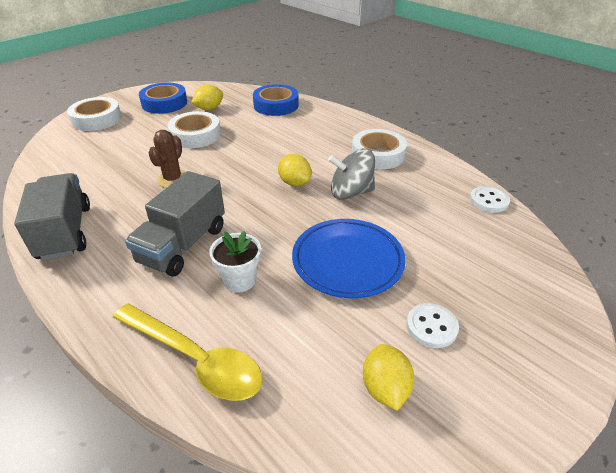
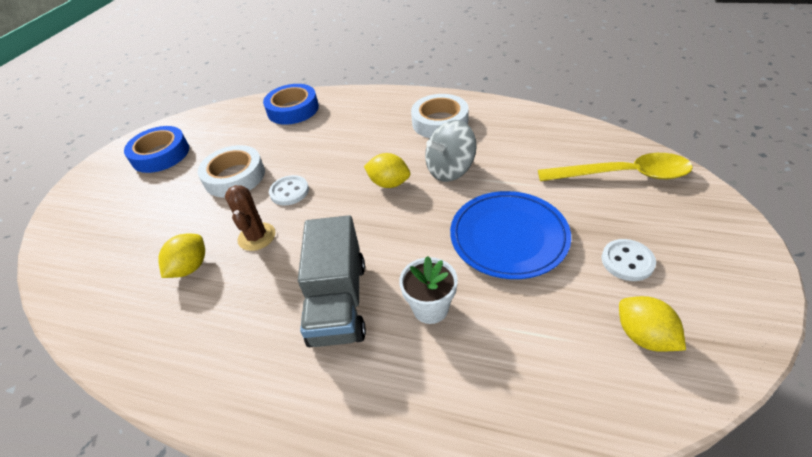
camera: 25 degrees left, 5 degrees up
(65, 232) = (185, 358): grey truck -> none
(97, 119) = (90, 207): white tape -> none
(195, 359) = (464, 410): yellow spoon -> yellow spoon (623, 175)
(209, 109) = (222, 141): yellow lemon -> yellow lemon (190, 267)
(489, 201) = (568, 126): white button -> white button (289, 192)

